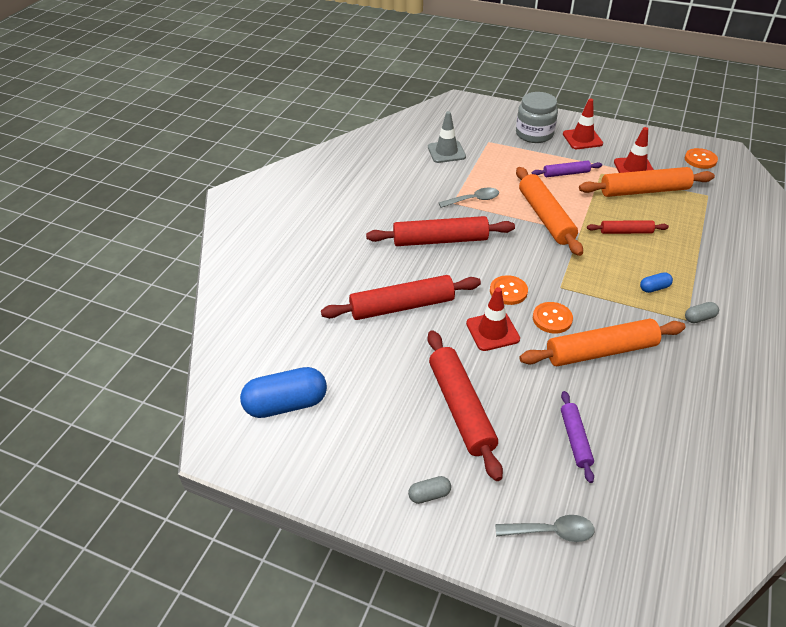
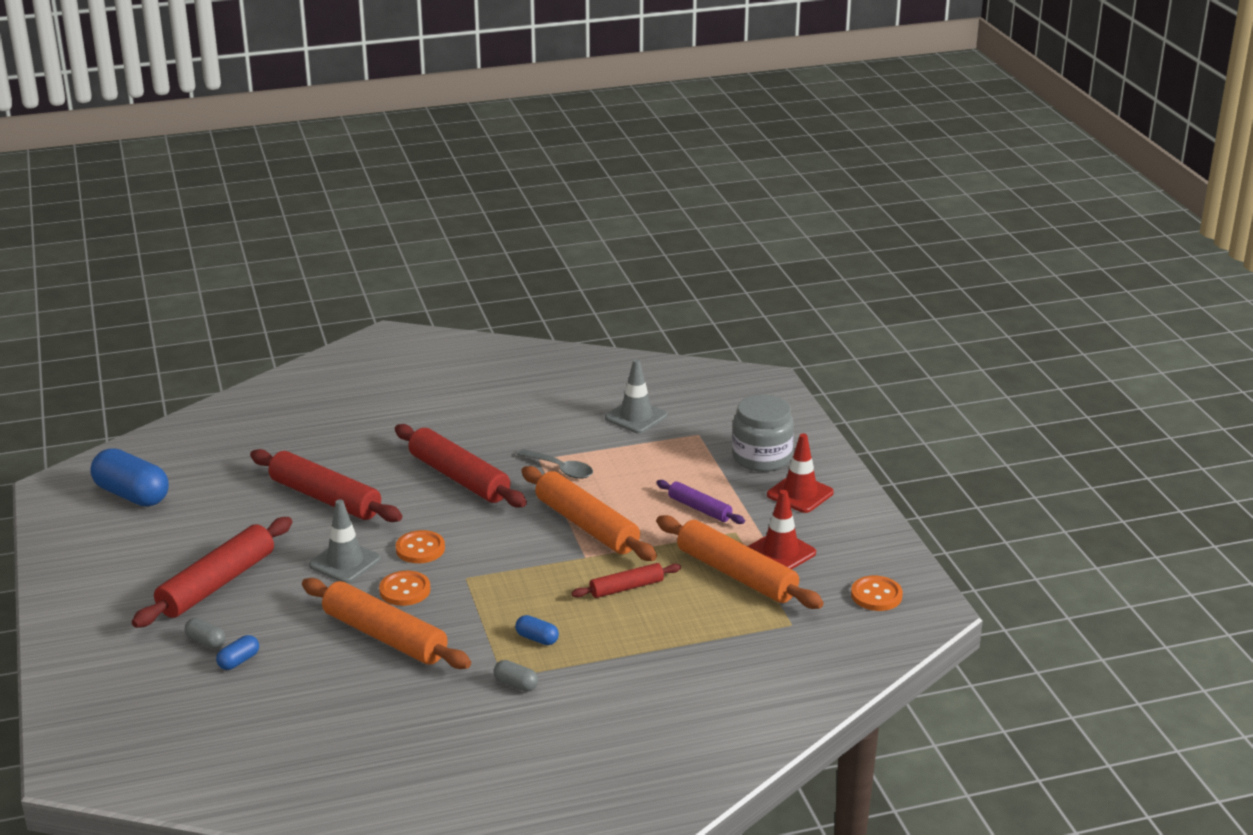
camera: 50 degrees right, 15 degrees down
(429, 495) = (96, 607): grey capsule -> grey capsule (206, 642)
(492, 331) = (345, 562): red traffic cone -> grey traffic cone
(545, 217) = (586, 525): orange rolling pin -> orange rolling pin turned 75 degrees counterclockwise
(551, 531) = (111, 684): grey spoon -> none
(575, 439) = (238, 661): purple rolling pin -> blue capsule
(626, 232) = (626, 588): red rolling pin -> red rolling pin turned 75 degrees counterclockwise

